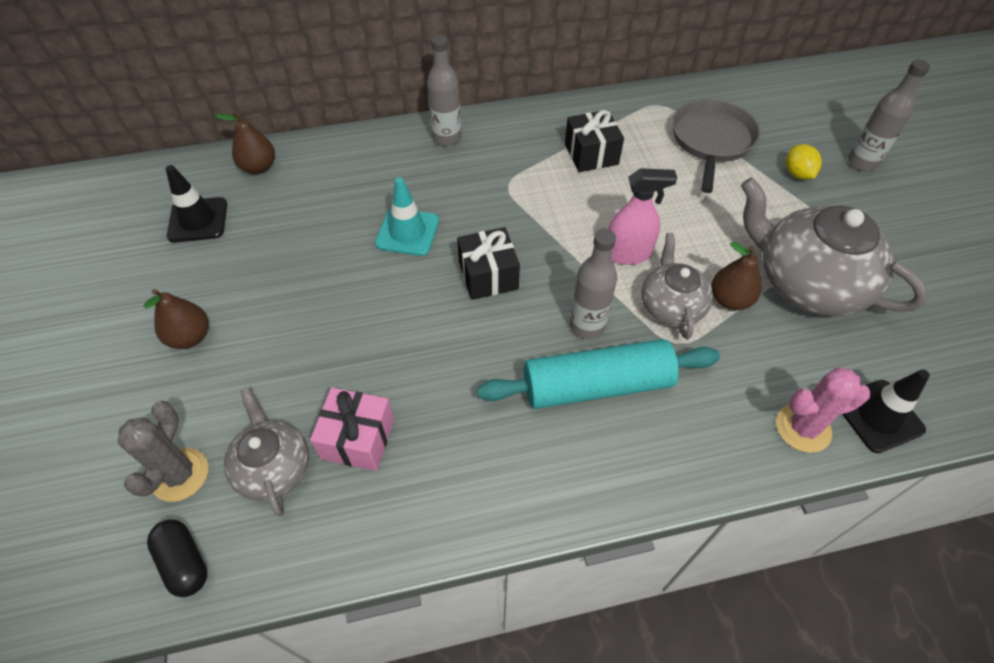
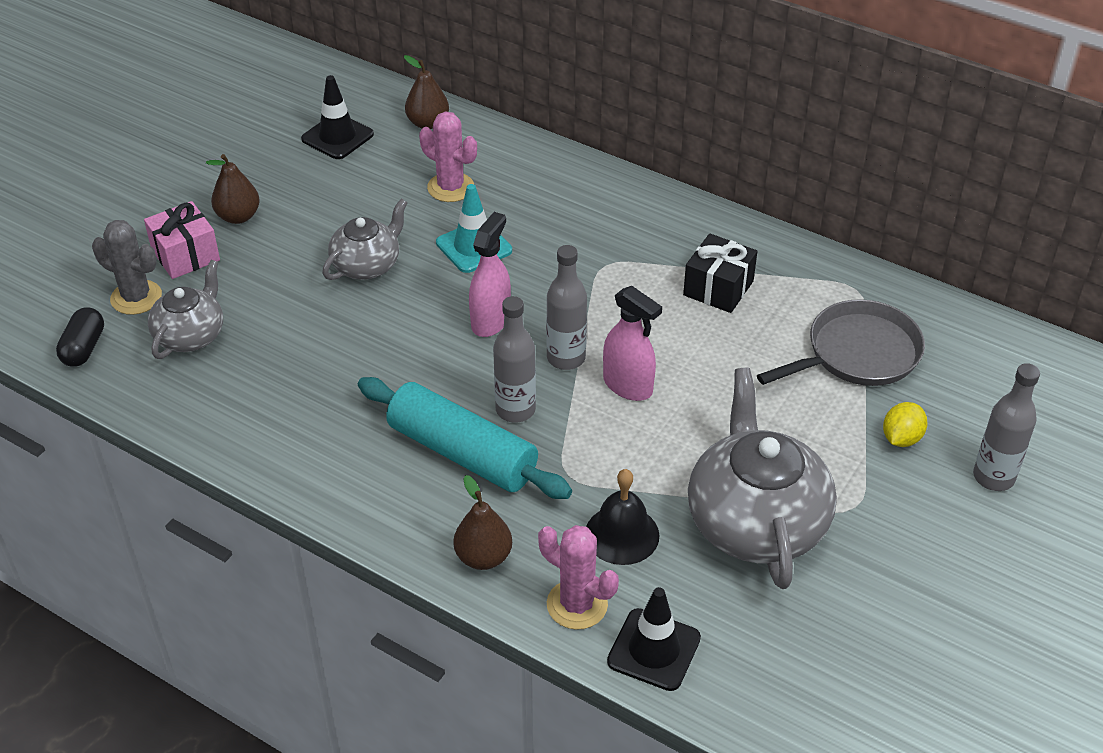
camera: 45 degrees right, 10 degrees down
(180, 475) = (136, 297): grey cactus -> grey cactus turned 60 degrees clockwise
(336, 202) = (450, 187): none -> pink cactus
(358, 438) = (259, 358): pink gift -> pink gift (185, 255)
(447, 138) = (608, 193): grey bottle -> grey bottle (566, 358)
(488, 275) = (491, 321): black gift -> pink spray bottle
(671, 306) = (604, 447): grey teapot -> grey teapot (367, 265)
(730, 300) = (662, 481): brown pear -> brown pear (483, 557)
(759, 355) = (622, 534): none -> black bell

